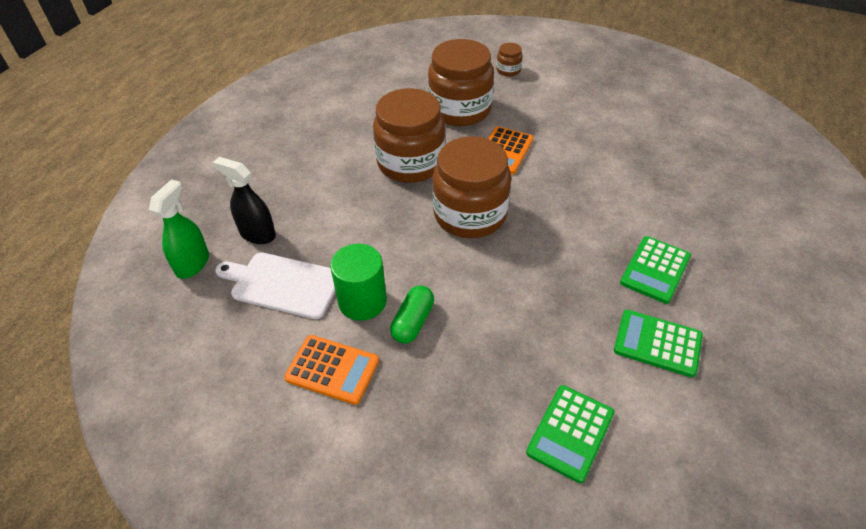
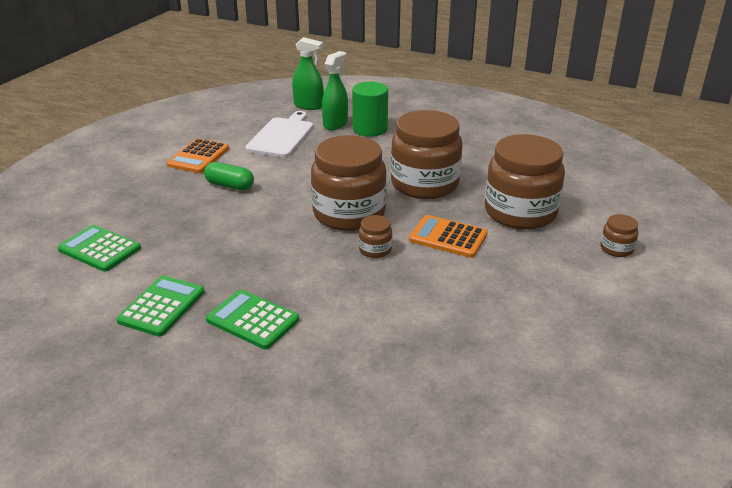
camera: 90 degrees right, 15 degrees down
(257, 234) = (335, 124): black spray bottle -> green spray bottle
(362, 301) = (256, 165): green cylinder -> green cylinder (370, 129)
(531, 195) = (375, 250): none -> brown jar

